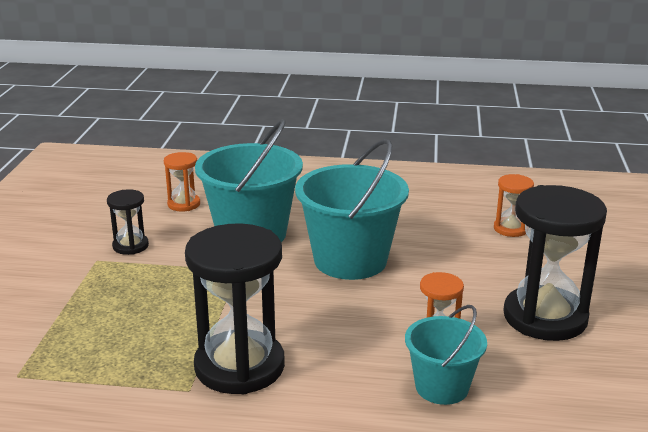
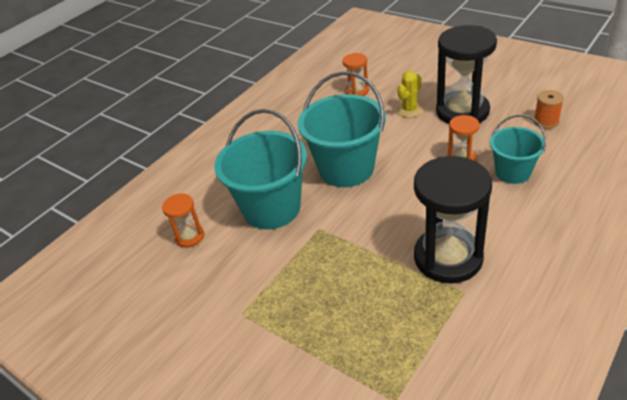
camera: 55 degrees left, 15 degrees up
(130, 246) = (234, 286): black hourglass -> none
(507, 275) = (409, 110): none -> yellow cactus
(594, 398) = (546, 121): none -> orange spool

